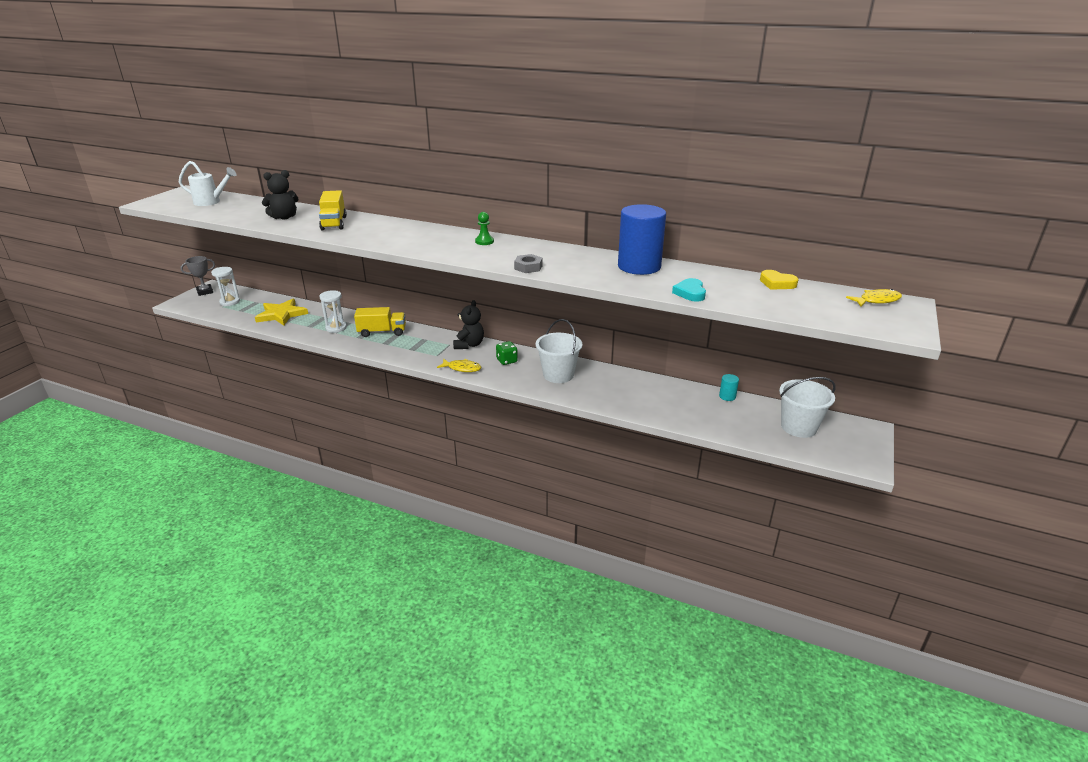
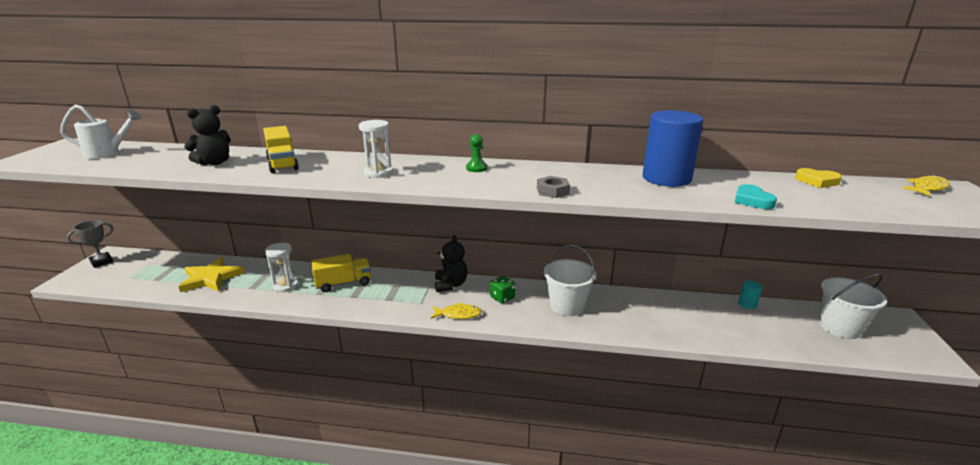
camera: 15 degrees left, 5 degrees down
(230, 302) = (138, 270): white hourglass -> white hourglass (378, 173)

